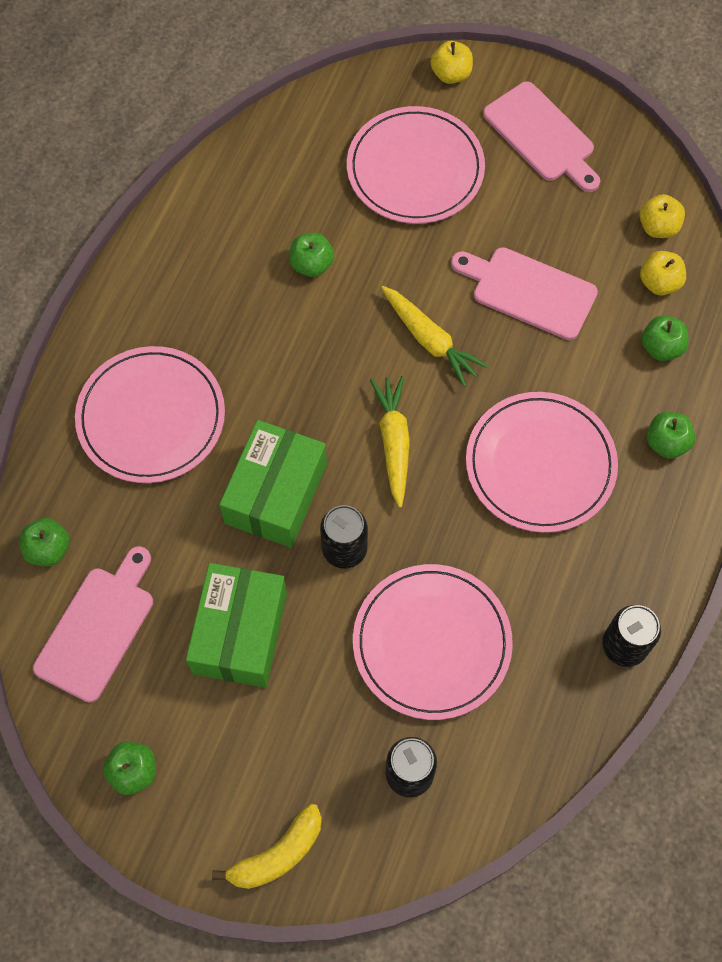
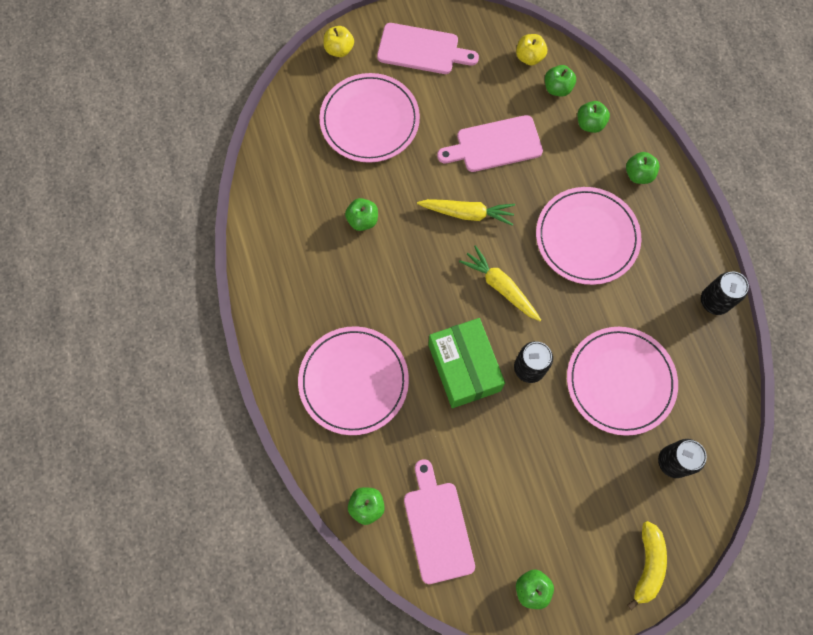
camera: 40 degrees left, 5 degrees up
(240, 633) = (517, 462): green box -> none
(659, 283) = (557, 88): yellow apple -> green apple

